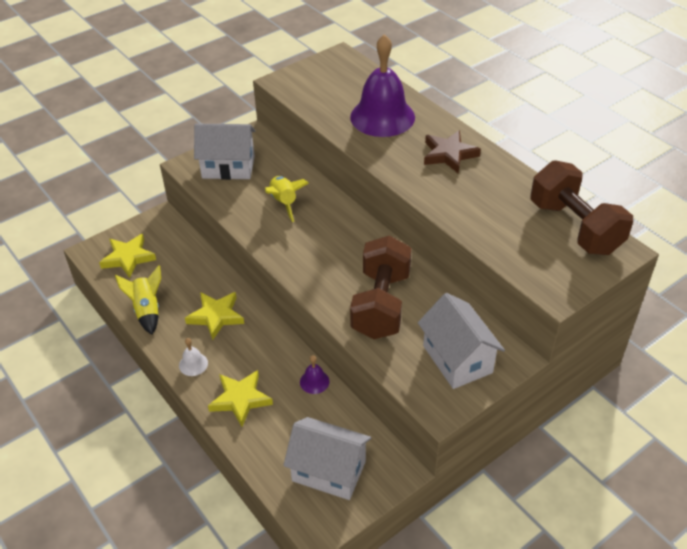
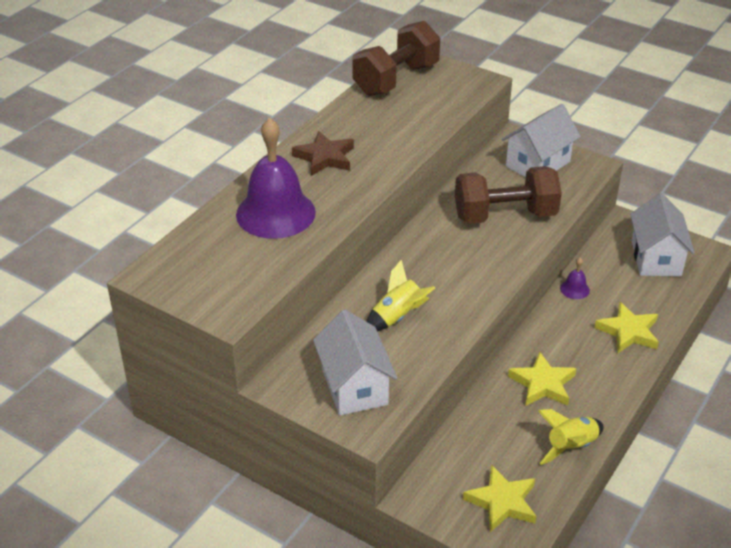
camera: 110 degrees left, 5 degrees down
(193, 364) = (613, 380): white bell -> none

